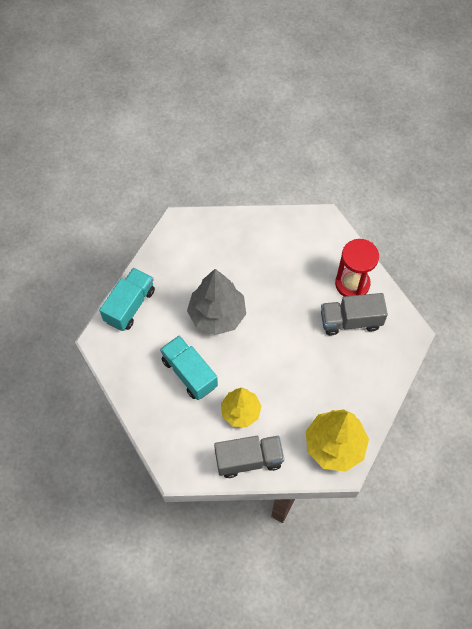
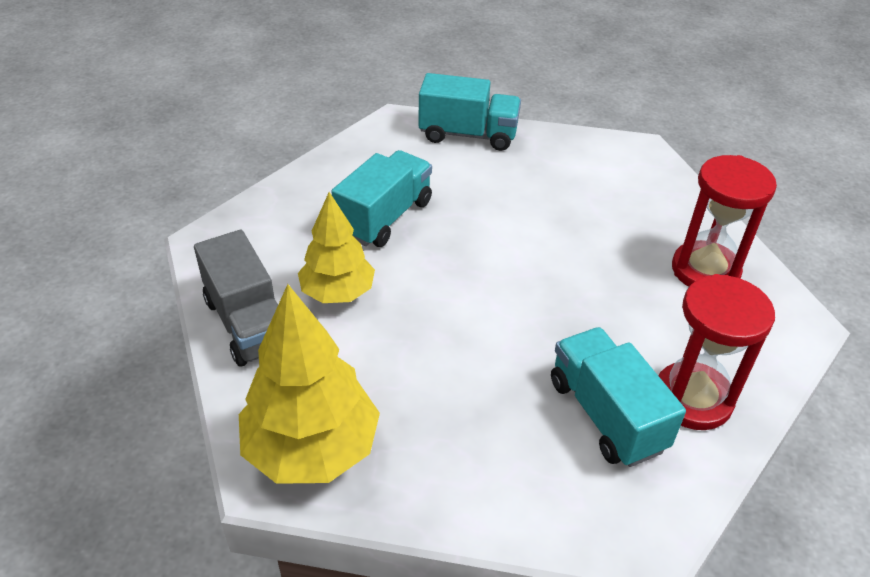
camera: 70 degrees right, 20 degrees down
(217, 315) = (505, 225): grey tree -> none
(280, 240) = (705, 270): none -> red hourglass
(350, 321) = (606, 414): grey truck -> turquoise truck

